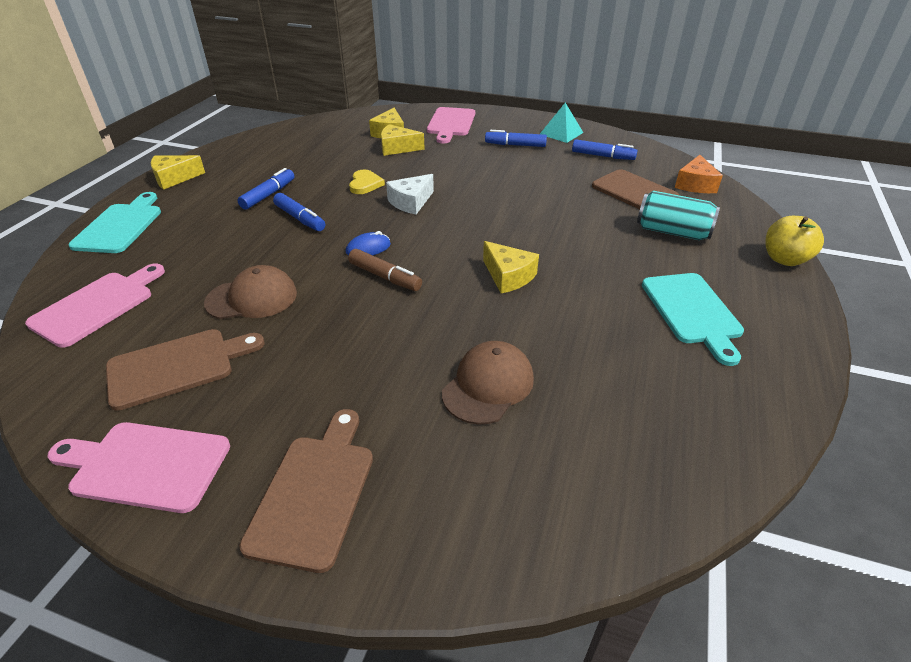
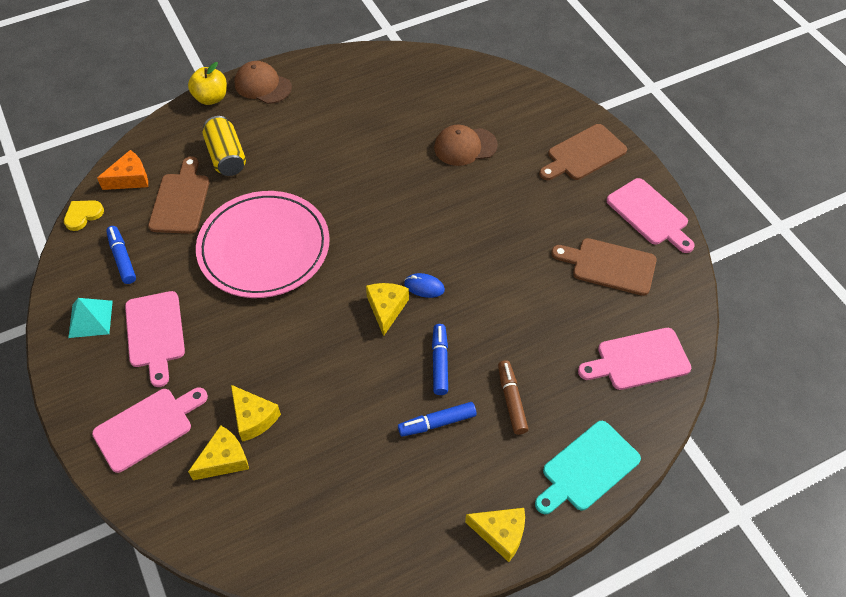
camera: 135 degrees left, 15 degrees up
(252, 298) = (536, 293): brown cap -> brown cap (262, 85)
(365, 184) = (346, 374): yellow heart -> yellow heart (83, 215)
(385, 277) = (440, 251): brown marker -> brown marker (511, 400)
(411, 202) = (340, 318): white cheese -> none
(508, 276) = (370, 198): yellow cheese -> yellow cheese (386, 309)
(515, 145) = (155, 333): blue marker -> pink cutting board
(530, 204) = (264, 248): none -> pink plate
(672, 232) = (226, 156): turquoise can -> yellow can
(692, 311) = (315, 110): turquoise cutting board -> none

